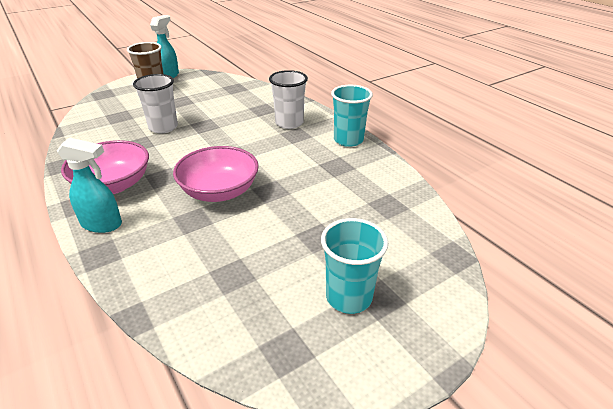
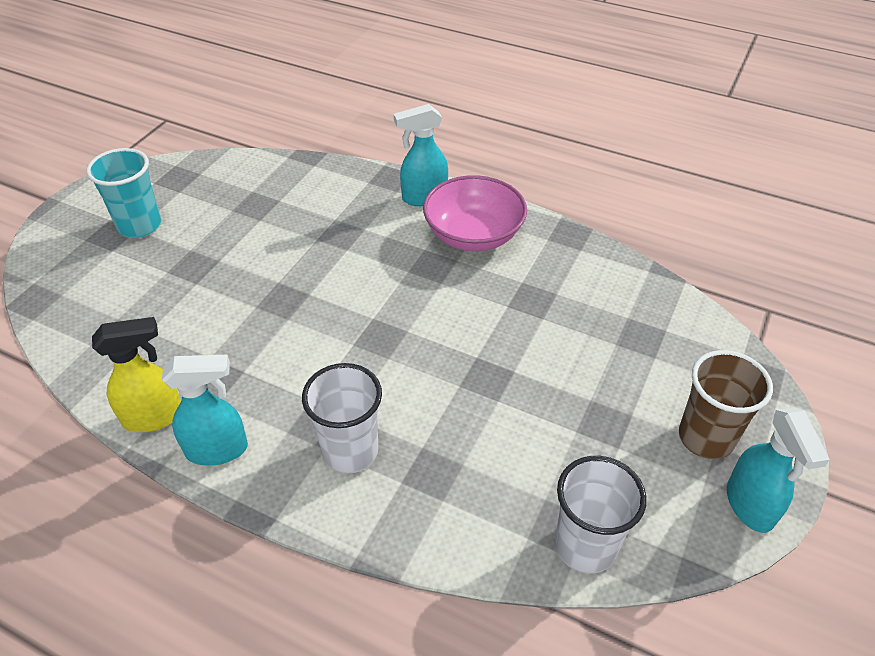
camera: 150 degrees right, 10 degrees up
(163, 127) = (542, 344): white cup -> white cup (585, 546)
(219, 191) = (344, 274): pink bowl -> none
(348, 140) = (218, 450): turquoise cup -> turquoise spray bottle
(376, 160) = (154, 417): none -> yellow spray bottle

